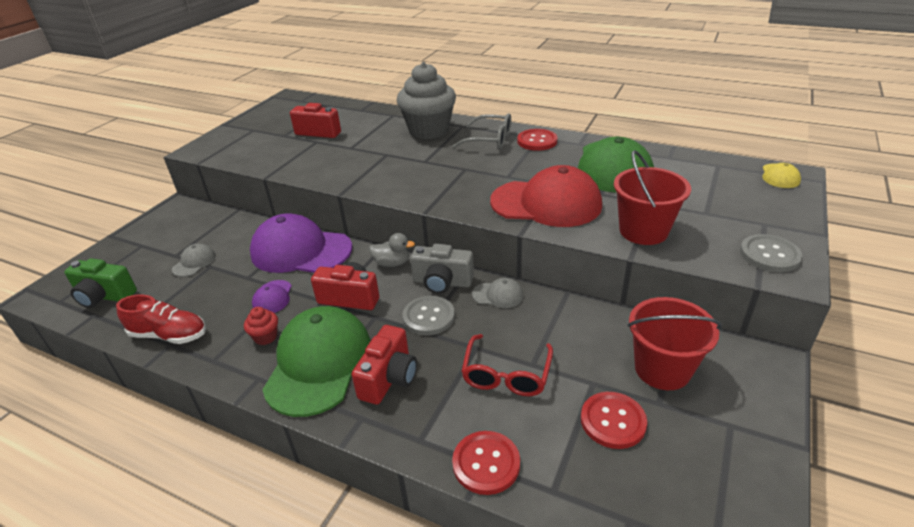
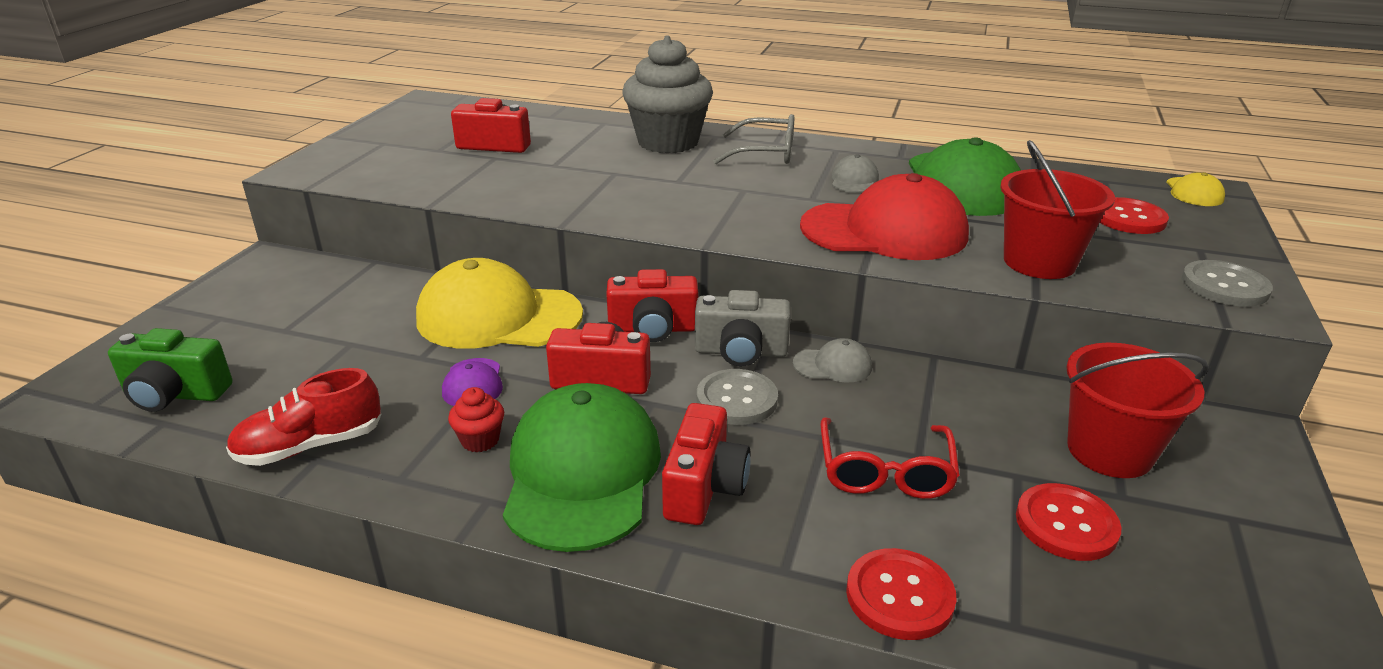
camera: 10 degrees left, 5 degrees down
(169, 335) = (310, 446): red shoe -> red shoe turned 150 degrees clockwise
(194, 262) = (322, 339): grey cap -> grey cap (854, 180)
(301, 251) = (498, 317): purple cap -> yellow cap
(392, 263) = (653, 329): grey duck -> red camera
(537, 141) = (837, 154): red button -> red button (1129, 218)

